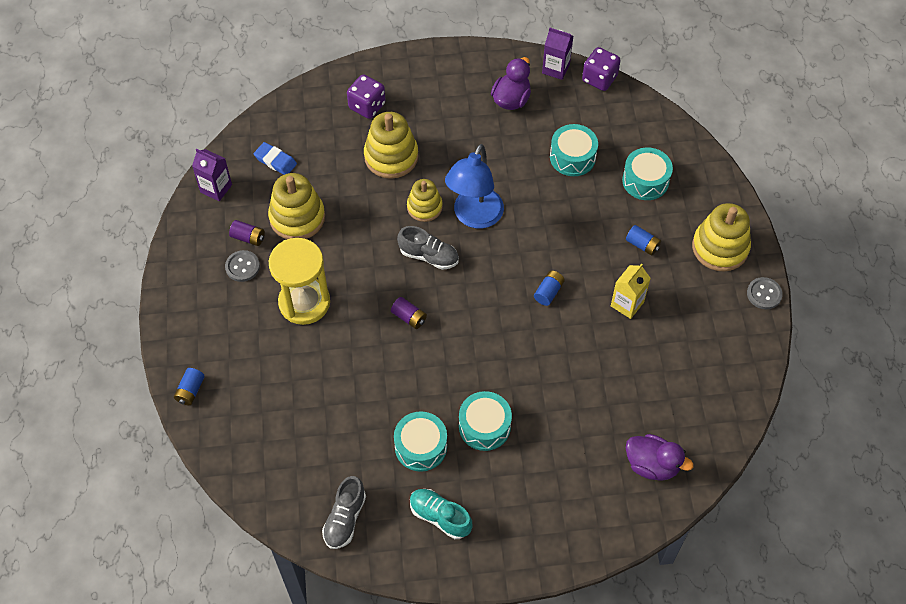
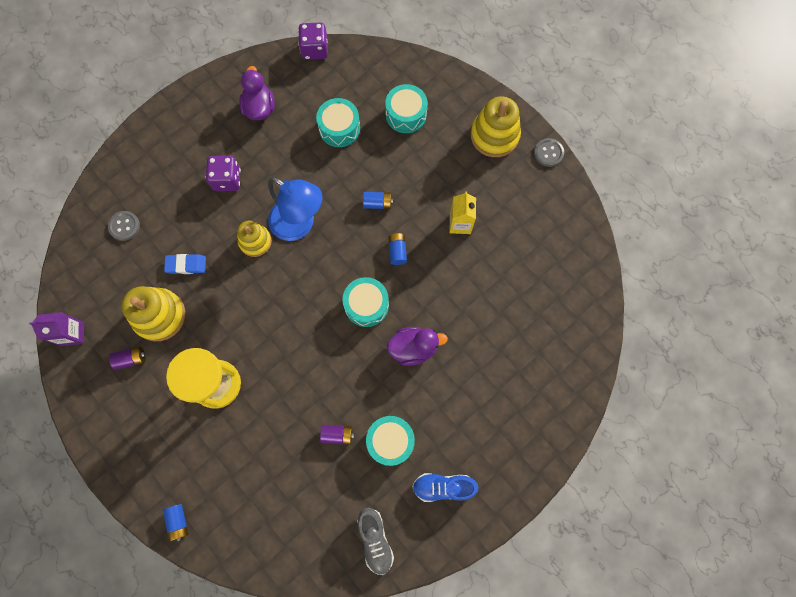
camera: 35 degrees left, 15 degrees up
(242, 267) = (144, 387): grey button -> grey button (124, 226)
(275, 161) = (106, 278): blue eraser -> blue eraser (186, 265)
(367, 106) = (148, 183): purple dice -> purple dice (227, 180)
(391, 157) = (198, 215): yellow stacking toy -> none
(409, 317) = (308, 341): purple battery -> purple battery (337, 435)
(429, 256) = (287, 280): grey shoe -> none
(440, 517) = (443, 486): turquoise shoe -> blue shoe
(474, 217) = (299, 225): blue lamp -> blue lamp turned 45 degrees counterclockwise
(484, 426) = (425, 391): turquoise drum -> turquoise drum (366, 305)
(555, 69) = (276, 61): purple carton -> none
(642, 245) = (439, 168): blue battery -> blue battery (377, 203)
(652, 465) = (562, 339): purple duck -> purple duck (413, 348)

